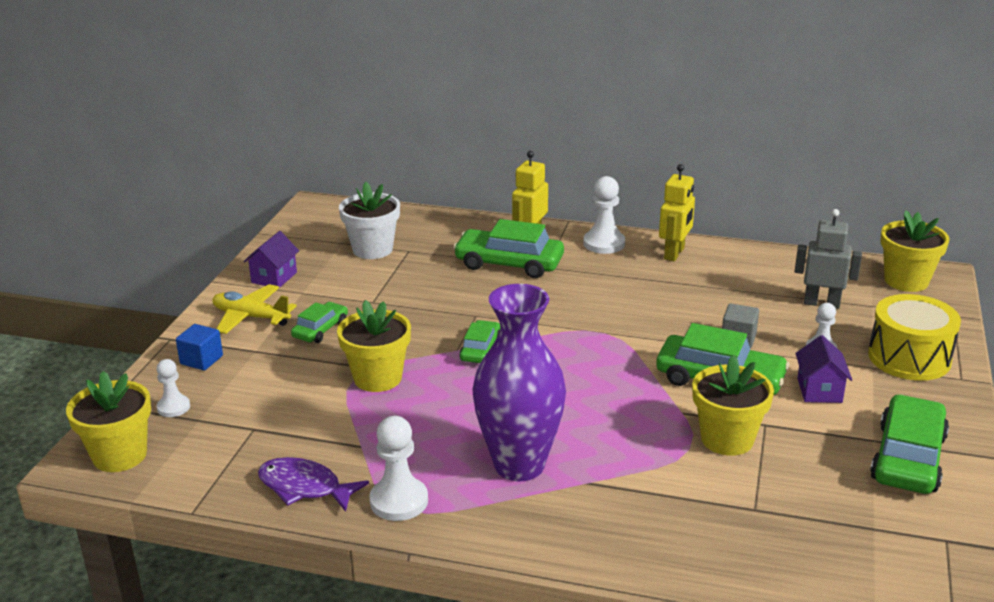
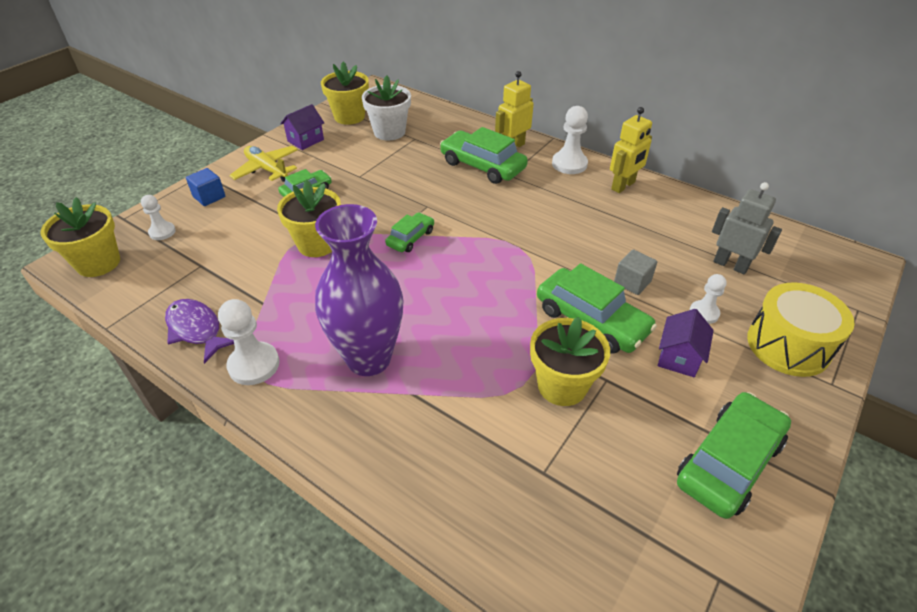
camera: 20 degrees right, 15 degrees up
(906, 281) = (826, 261): yellow flower pot -> yellow flower pot (349, 117)

